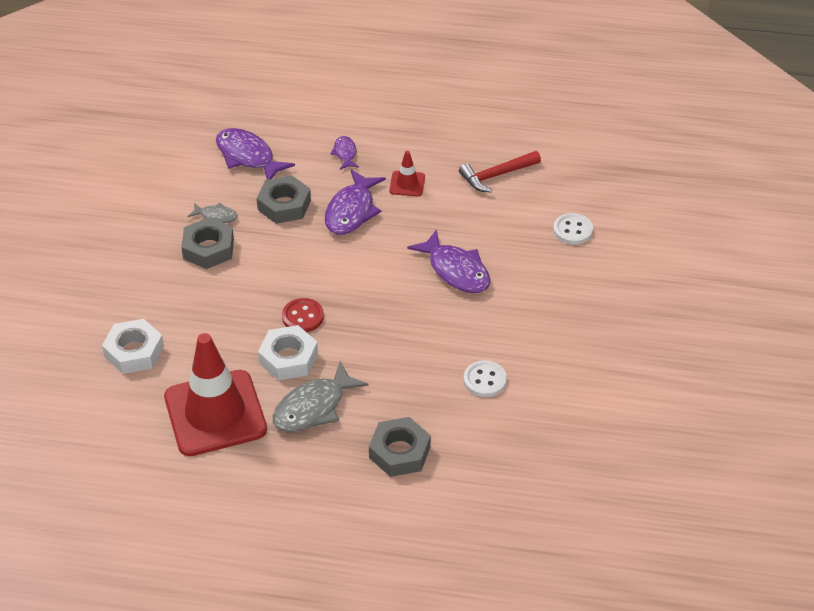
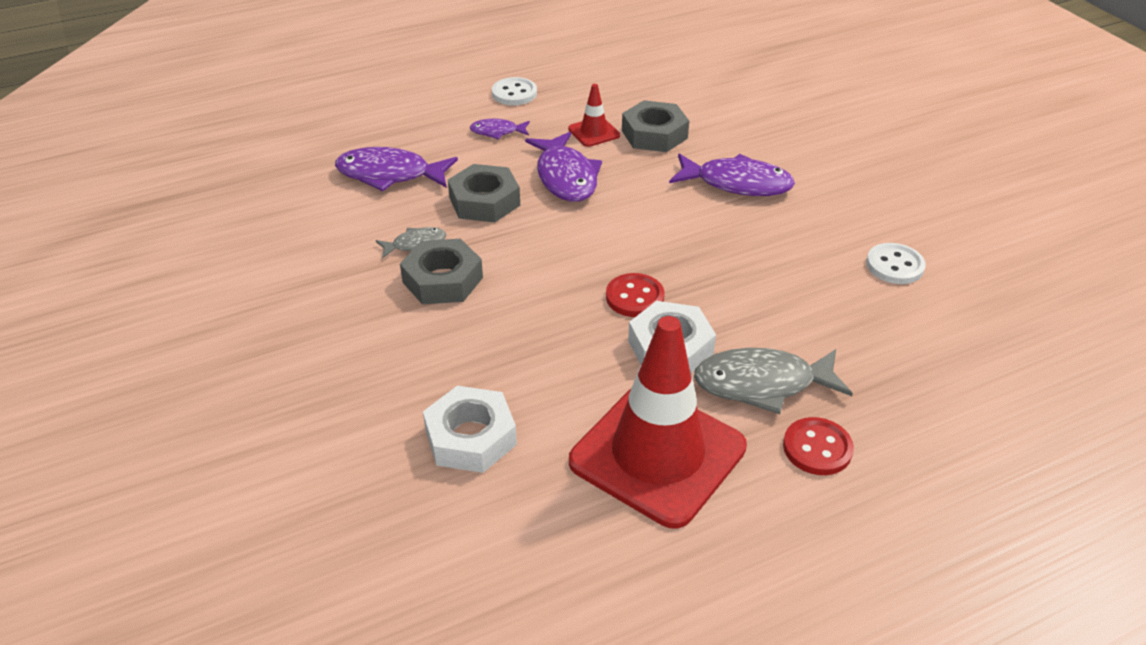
camera: 35 degrees left, 5 degrees down
(300, 458) = (817, 448): none -> red button
(314, 407) = (762, 384): grey fish -> grey fish turned 75 degrees clockwise
(345, 153) = (497, 132): purple fish -> purple fish turned 45 degrees counterclockwise
(399, 452) = (910, 380): grey nut -> grey nut (654, 134)
(496, 175) = (671, 93): red hammer -> none
(573, 230) = (796, 107): white button -> white button (514, 93)

